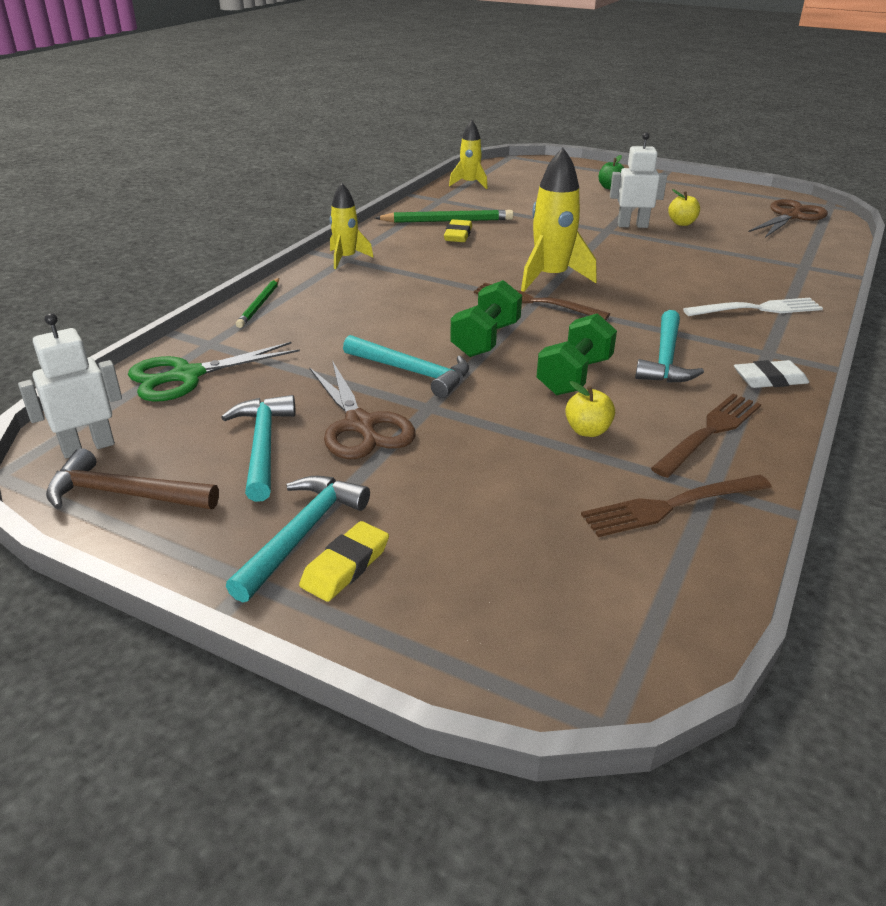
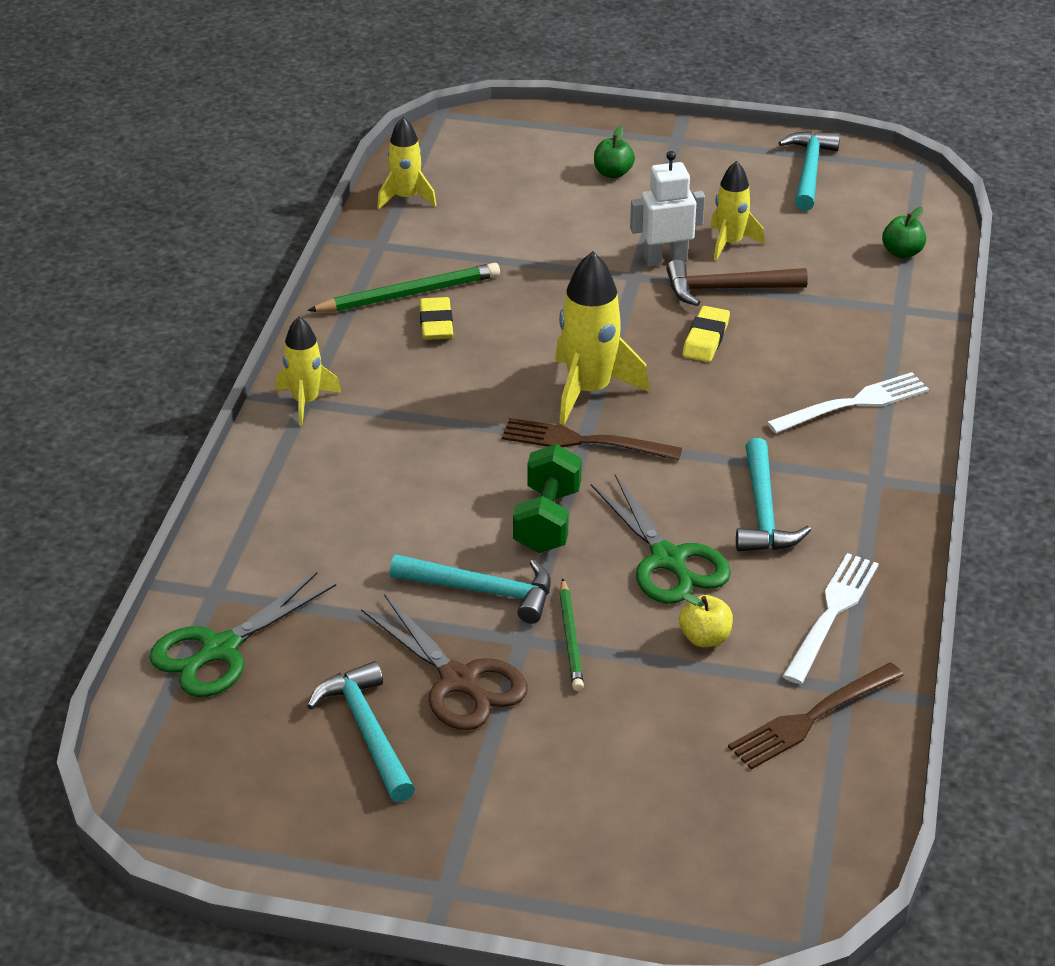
camera: 15 degrees left, 5 degrees up
(88, 447) = (175, 774): white robot -> none
(124, 494) = (257, 822): brown hammer -> brown hammer (726, 289)
(259, 305) = (238, 513): green pencil -> green pencil (570, 638)
(302, 534) = (466, 829): turquoise hammer -> turquoise hammer (809, 171)
(345, 566) = (525, 854): yellow eraser -> yellow eraser (706, 339)
(574, 376) = (668, 560): green dumbbell -> green scissors
(682, 223) = (730, 243): yellow apple -> yellow rocket
(709, 432) = (831, 614): brown fork -> white fork
(769, 379) = (882, 522): white eraser -> none
(791, 216) = (871, 201): brown scissors -> none
(810, 240) = (902, 252): none -> green apple

